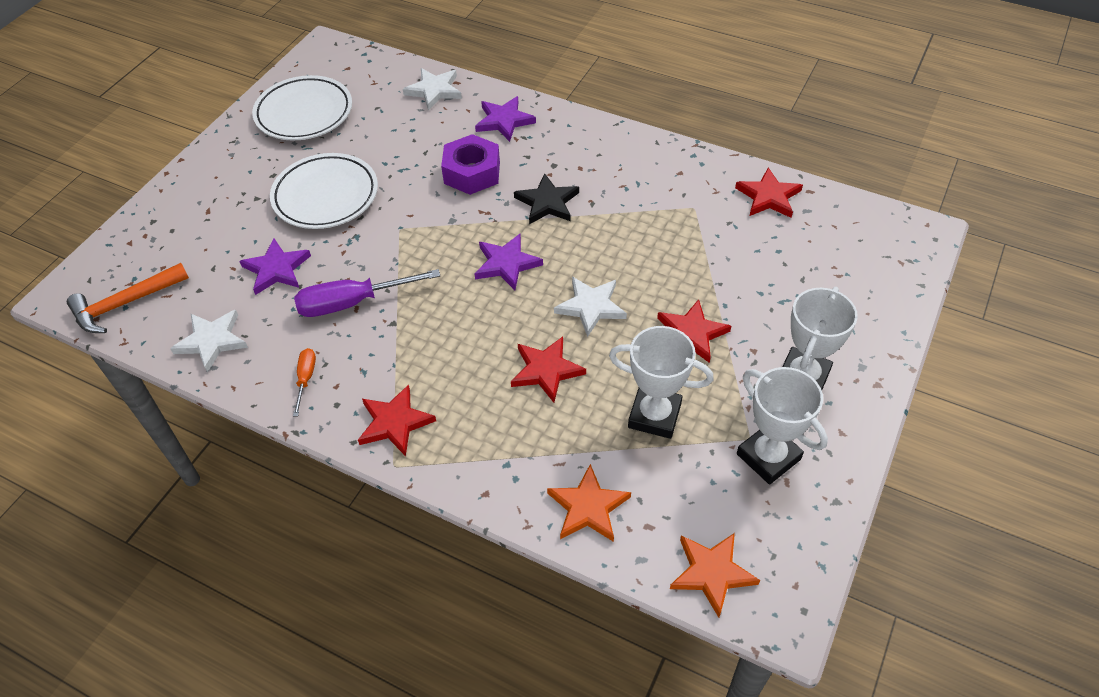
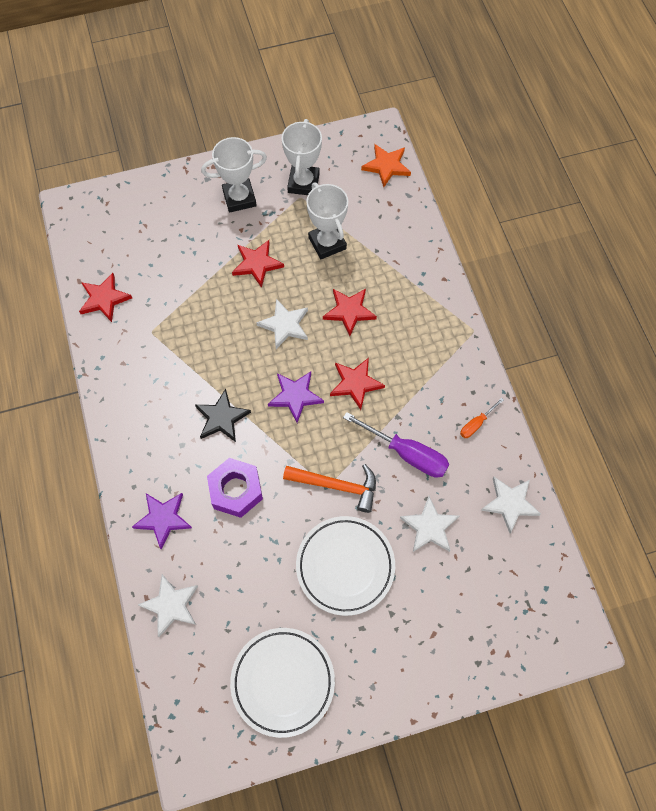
camera: 135 degrees left, 15 degrees up
(125, 304) = (544, 590): orange hammer -> orange hammer (336, 486)
(276, 269) = (429, 527): purple star -> white star
(395, 422) = (452, 353): red star -> red star (355, 383)
(588, 507) = (405, 232): orange star -> none

